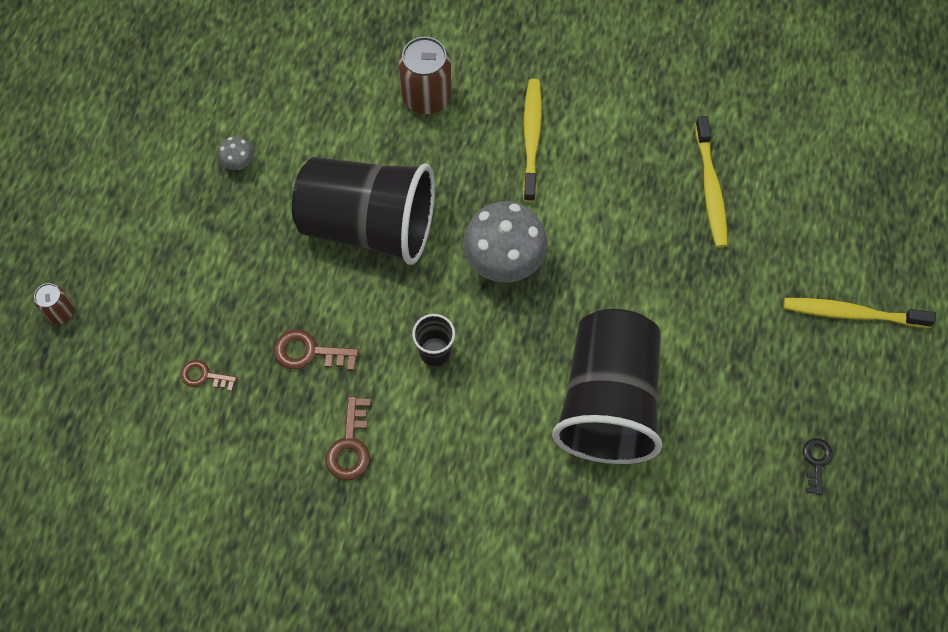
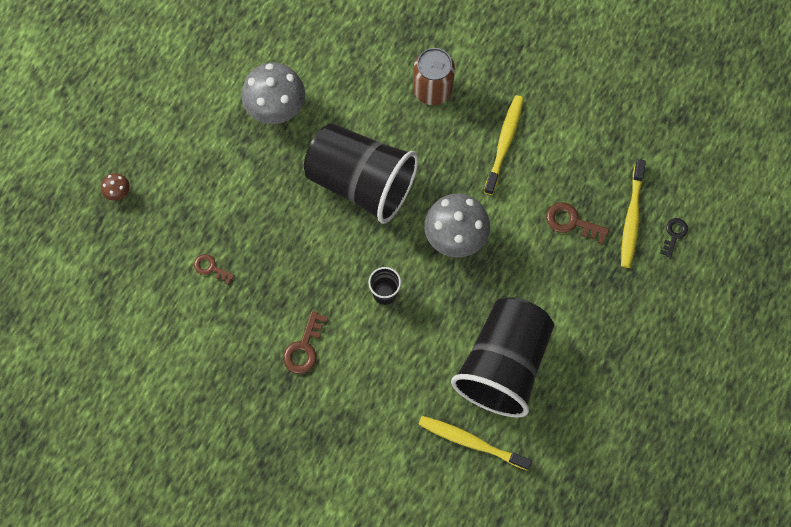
camera: 15 degrees right, 5 degrees up
(60, 312) = (118, 192): brown can -> brown mushroom
(239, 163) = (276, 108): grey mushroom -> grey mushroom, size x2.26
(309, 352) = (292, 270): brown key -> brown key (571, 222)
(816, 462) = (646, 451): black key -> black key (674, 234)
(852, 314) = (710, 345): yellow toothbrush -> yellow toothbrush (471, 442)

